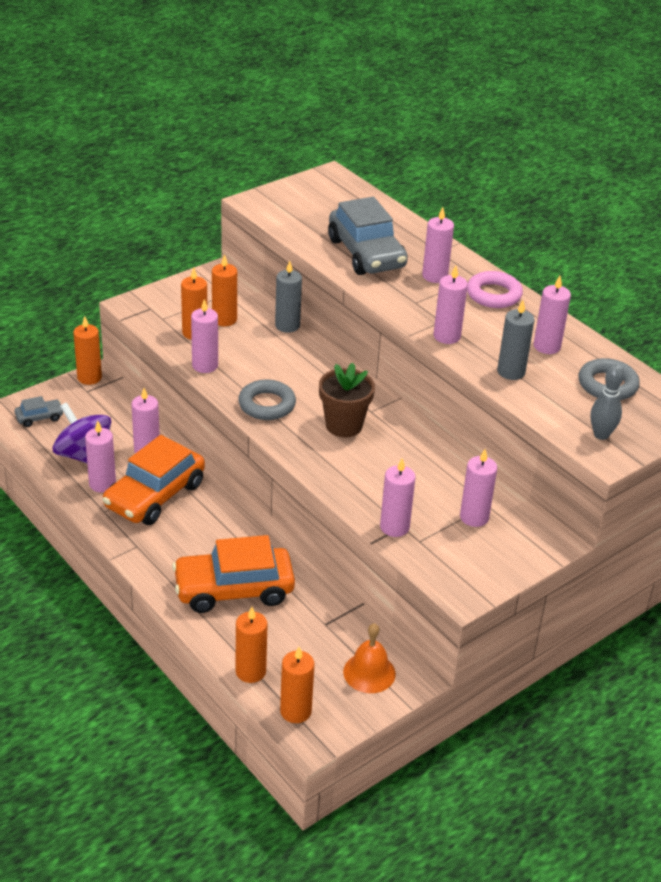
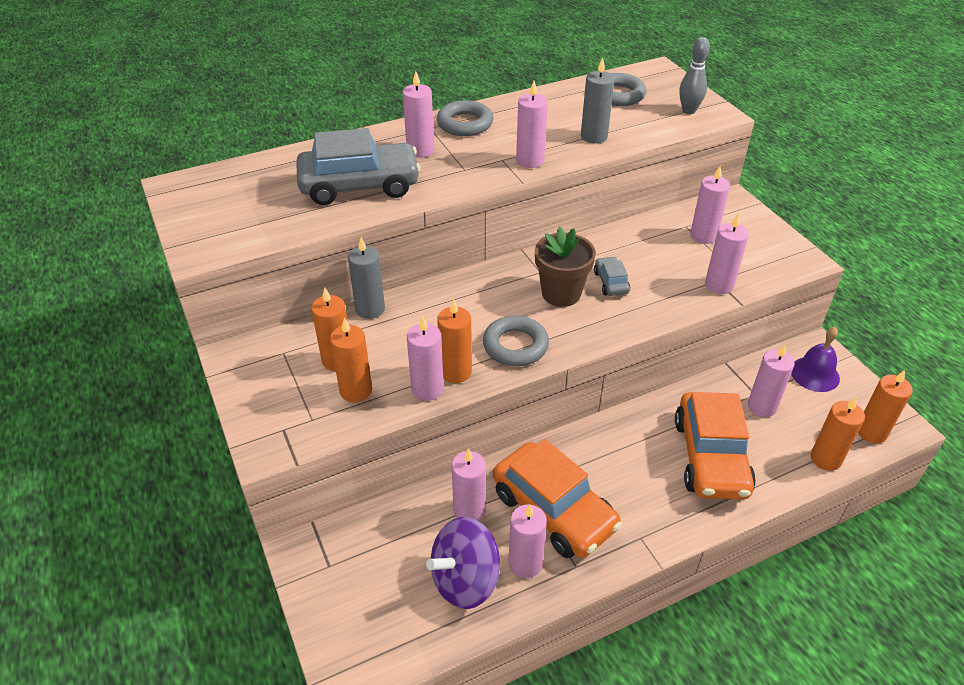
camera: 75 degrees left, 5 degrees up
(39, 417) = (370, 630): grey car -> grey car (611, 282)
(89, 377) = (300, 560): orange candle -> orange candle (456, 372)
(369, 672) = (814, 374): orange bell -> purple bell
(493, 295) = (465, 124): pink ring -> grey ring
(547, 346) = (556, 112): pink candle -> pink candle (761, 406)

